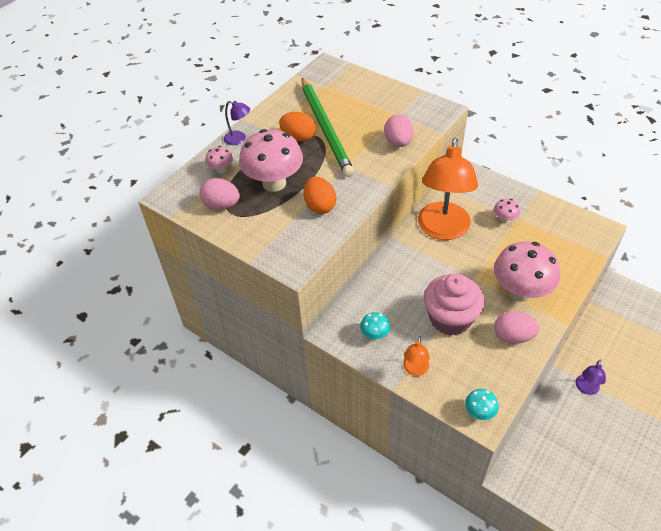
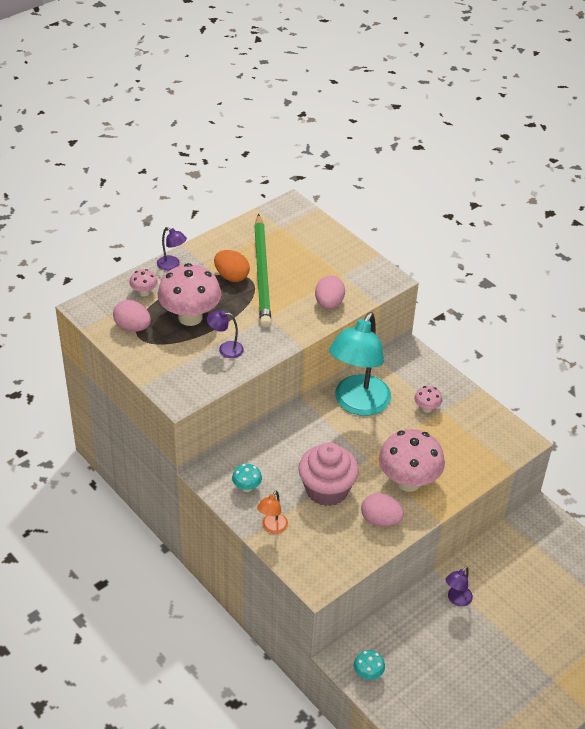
camera: 10 degrees right, 5 degrees down
(320, 206) = (225, 349): orange egg -> purple lamp
(442, 230) = (357, 404): orange lamp -> turquoise lamp
(479, 412) = (316, 578): turquoise mushroom -> turquoise mushroom (368, 674)

